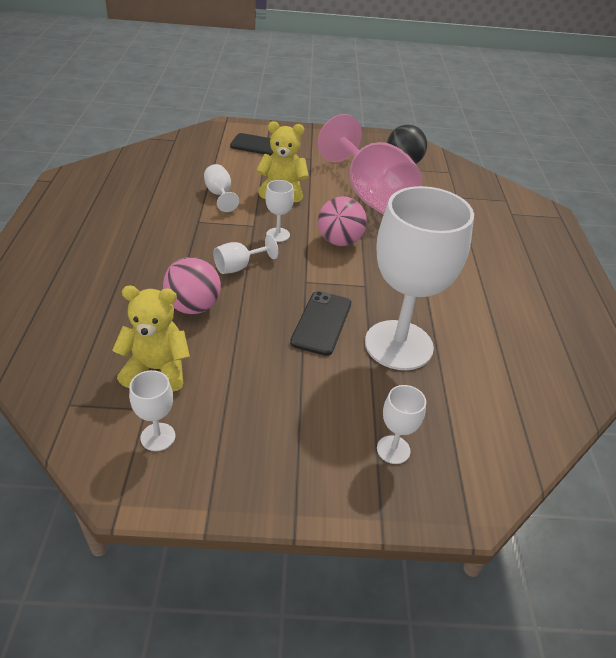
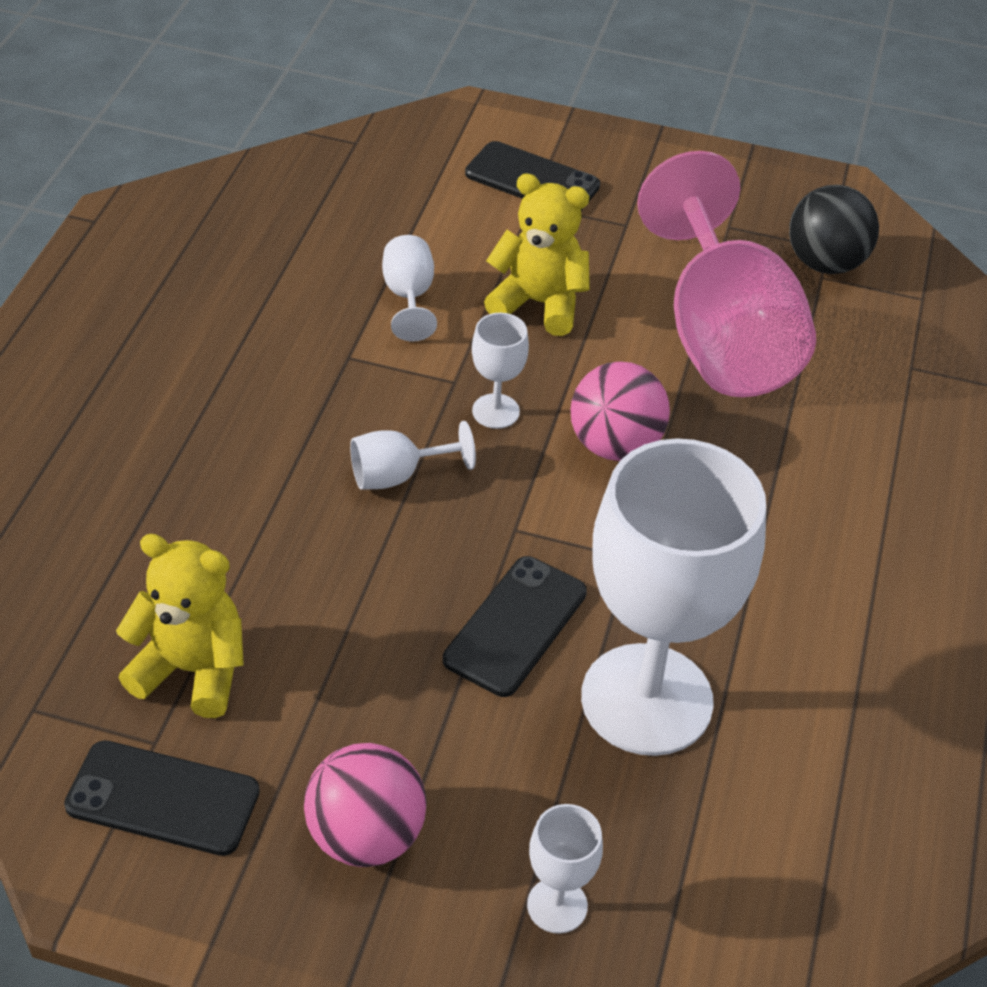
camera: 15 degrees right, 5 degrees up
(158, 437) = (163, 798): white goblet -> black phone
(193, 307) = (289, 551): pink ball -> pink ball (366, 836)

